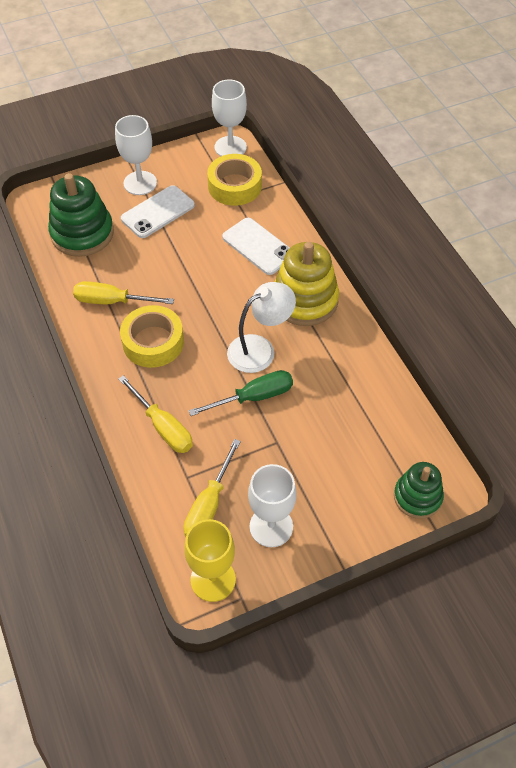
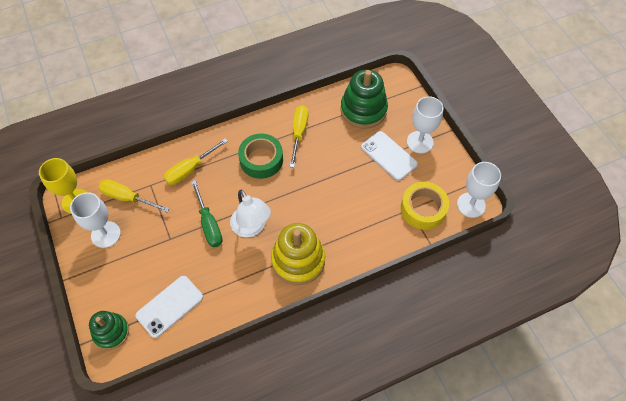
camera: 90 degrees right, 5 degrees up
(153, 342) = (261, 160): yellow tape -> green tape
(258, 246) = (355, 227): white phone -> white phone (169, 306)

